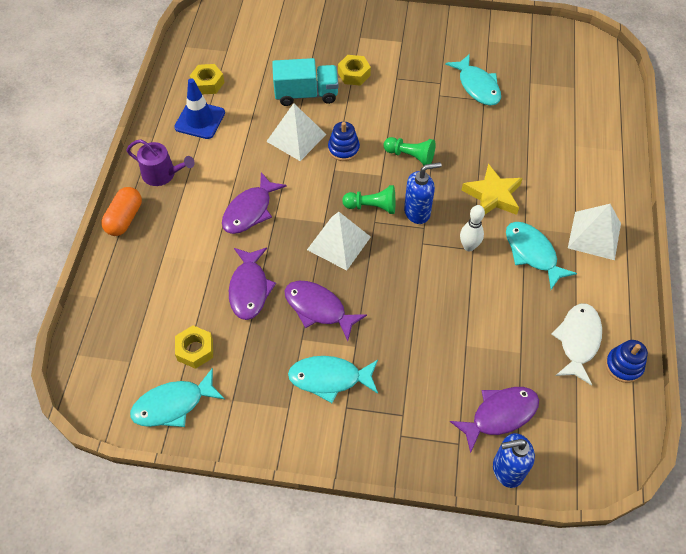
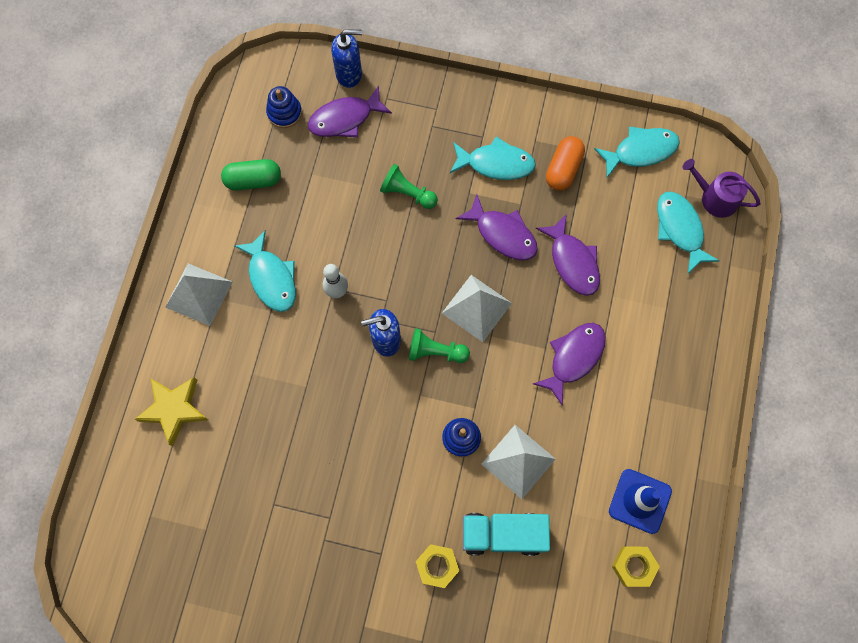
camera: 175 degrees left, 15 degrees up
(125, 218) = (714, 359): orange capsule -> orange capsule (563, 169)
(162, 174) = (678, 418): purple watering can -> purple watering can (715, 198)
(195, 350) = (624, 201): yellow nut -> none
(249, 288) = (572, 262): purple fish -> purple fish turned 150 degrees clockwise
(410, 156) = (381, 420): green pawn -> green pawn (407, 193)
(477, 86) = (277, 529): turquoise fish -> turquoise fish (680, 229)
(493, 195) = (296, 355): yellow star -> yellow star (174, 409)
(578, 341) = (253, 180): white fish -> green capsule
(623, 366) = (218, 153): blue stacking toy -> blue stacking toy (284, 113)

